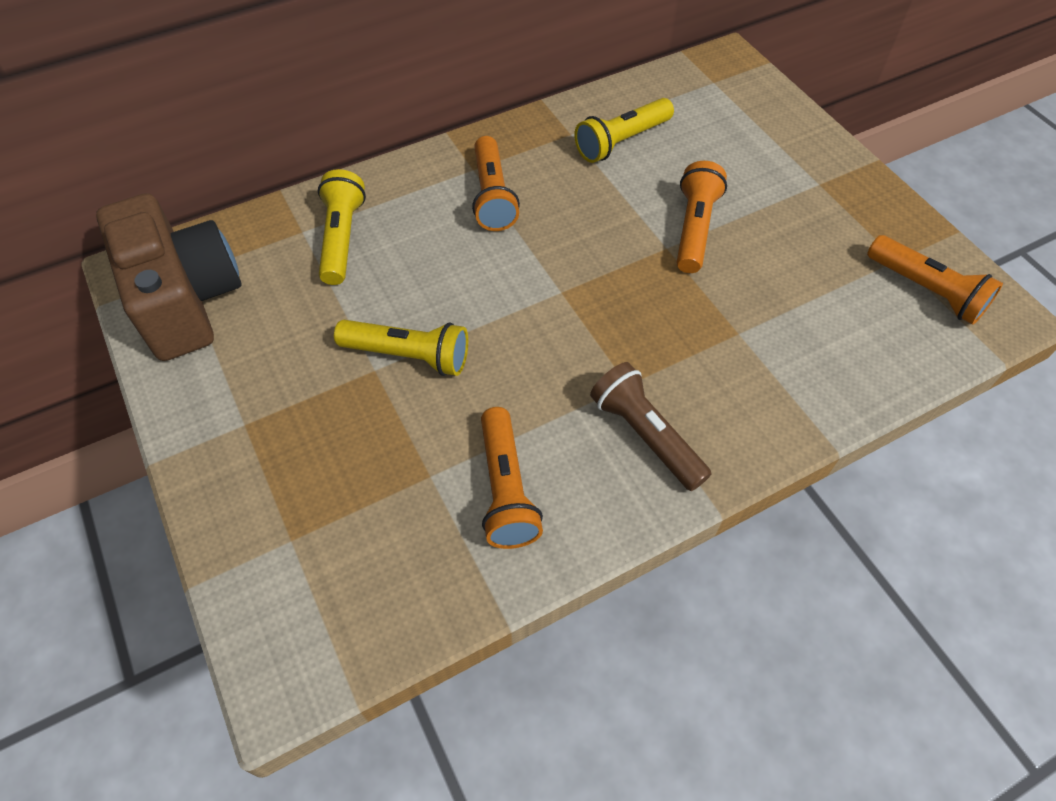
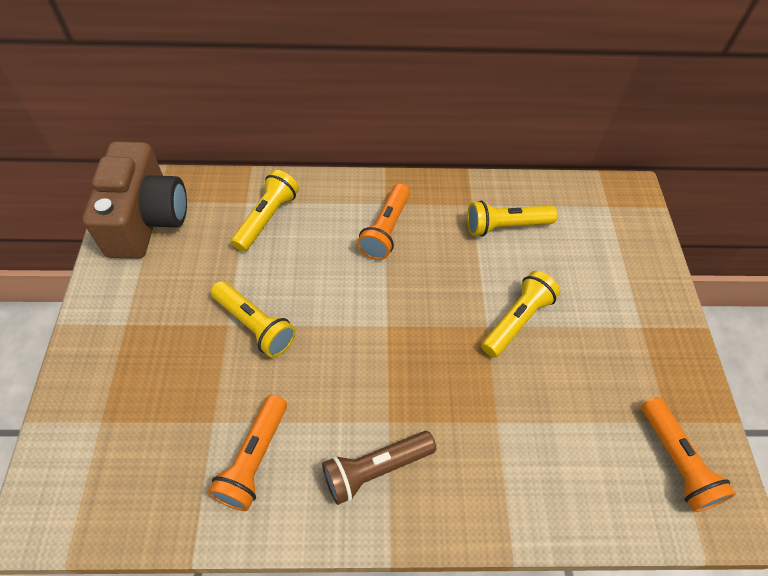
camera: 25 degrees right, 0 degrees up
(645, 435) = (375, 469): brown flashlight -> brown flashlight turned 105 degrees counterclockwise
(694, 228) = (517, 320): orange flashlight -> yellow flashlight

